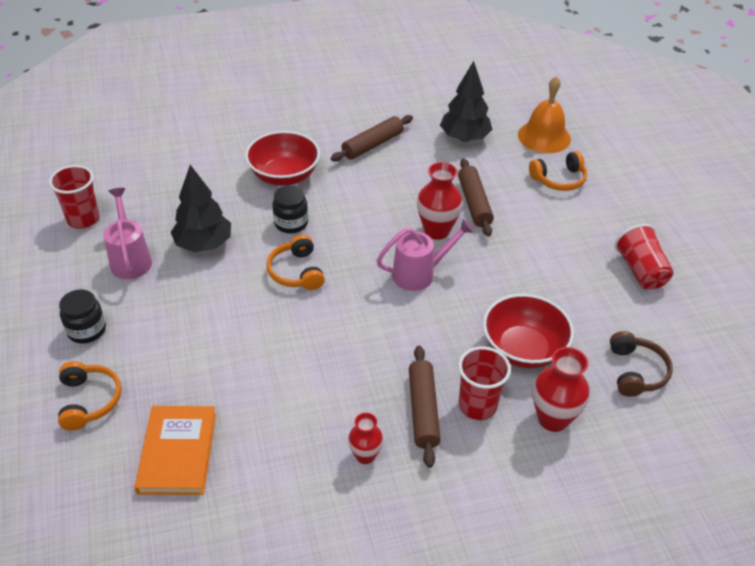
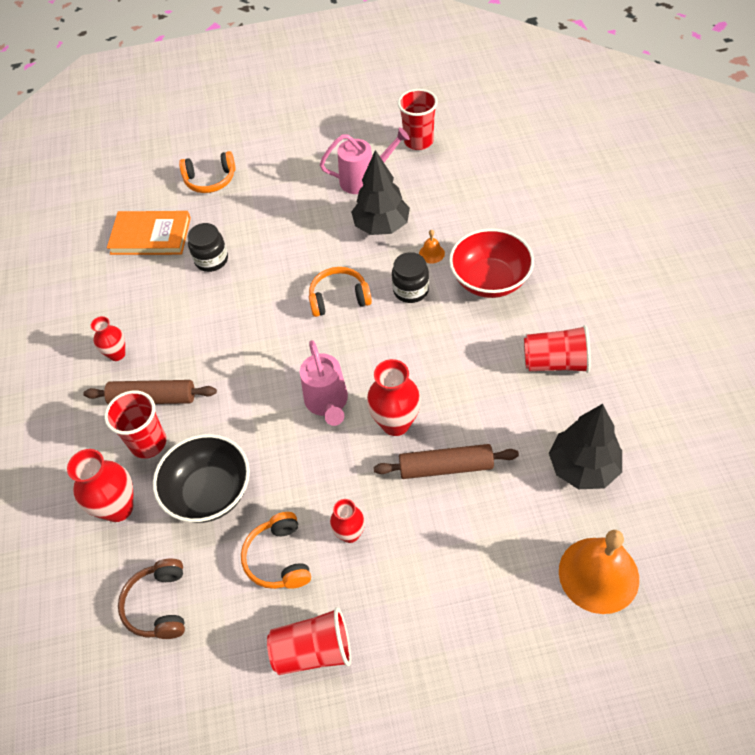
camera: 100 degrees right, 10 degrees up
(87, 330) = (282, 166): black jar -> black jar (211, 260)
(246, 210) = (431, 253): none -> orange bell
(372, 145) = (555, 362): brown rolling pin -> red cup
(523, 349) = (209, 492): red bowl -> black bowl
(542, 255) = (350, 534): none -> red vase
(559, 179) = (498, 579): orange headphones -> orange headphones (278, 558)
(636, 371) = (158, 605): brown headphones -> brown headphones turned 75 degrees clockwise

